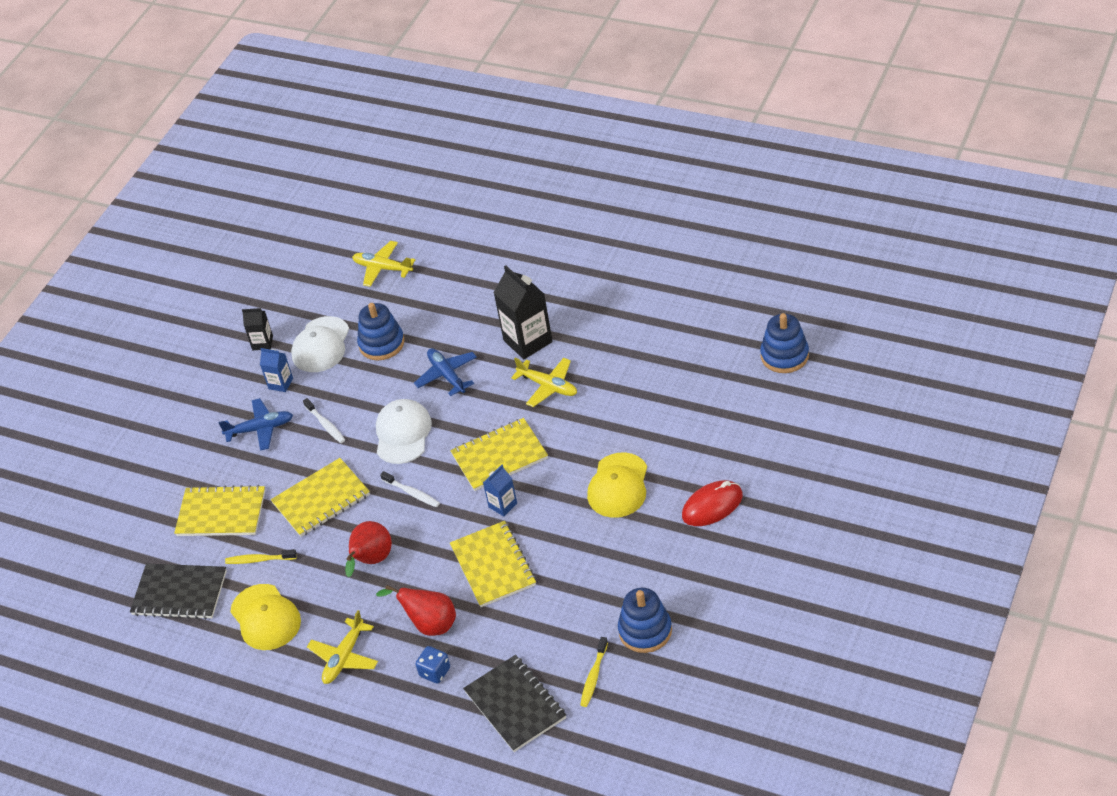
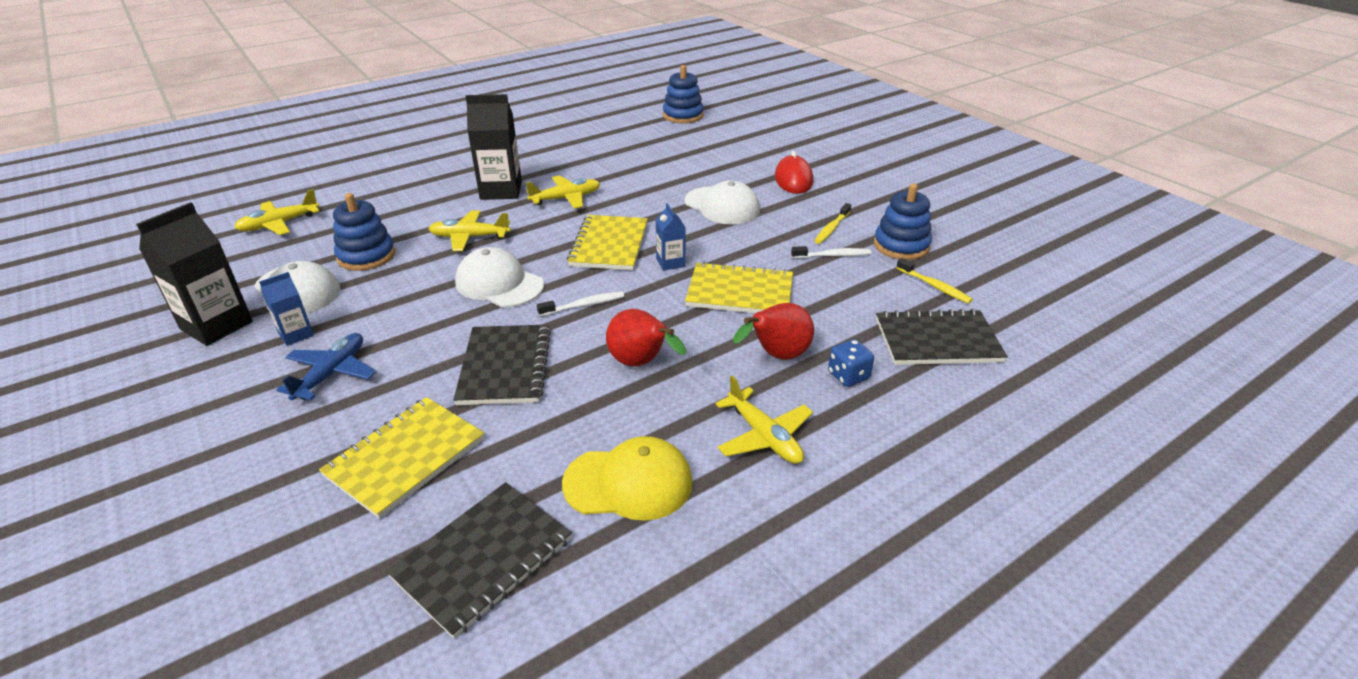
camera: 65 degrees left, 10 degrees down
(259, 560) = (527, 452): yellow toothbrush -> yellow toothbrush (831, 228)
(262, 343) = (216, 325): black carton -> black carton, size x1.86
(321, 499) = (505, 367): yellow notebook -> black notebook
(325, 425) = (407, 325): white toothbrush -> white toothbrush (833, 255)
(447, 375) = (469, 237): blue plane -> yellow plane
(618, 486) = (722, 206): yellow cap -> white cap

